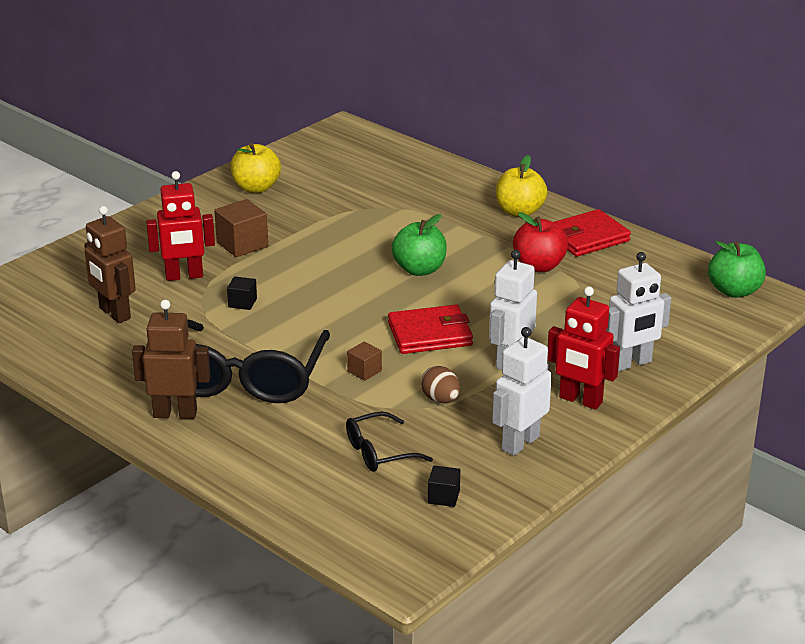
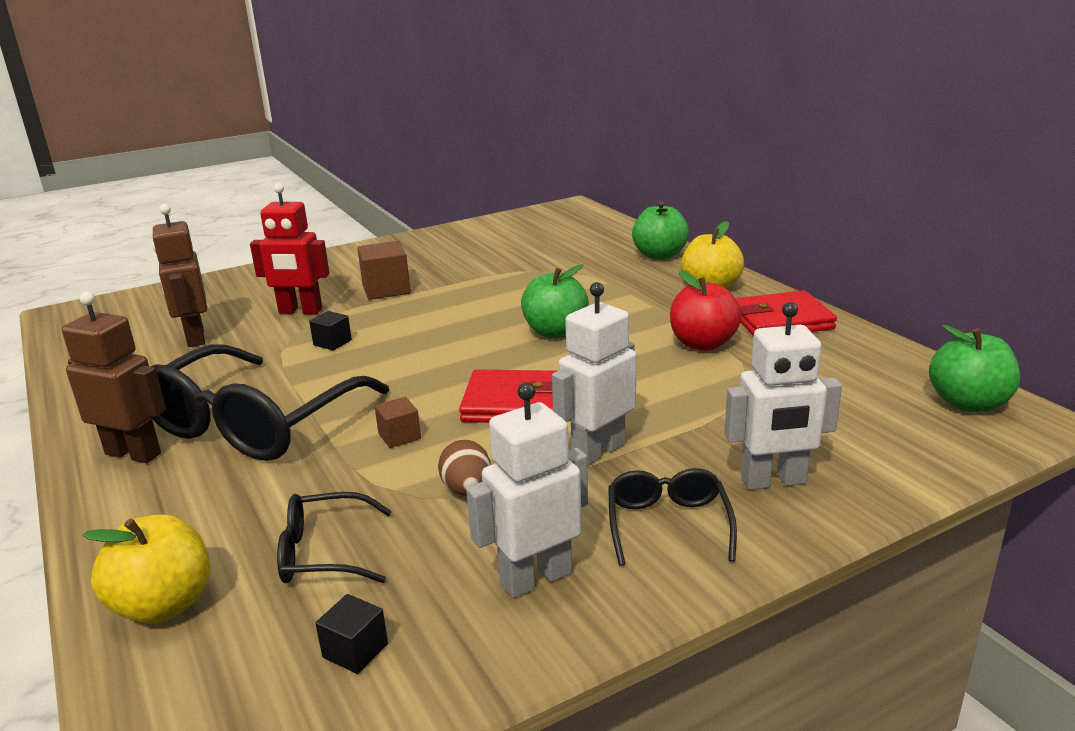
camera: 20 degrees right, 5 degrees down
(256, 188) = (445, 245): yellow apple -> yellow apple (164, 605)
(459, 181) = (659, 255): none -> green apple
(580, 400) = (668, 525): red robot -> black glasses

